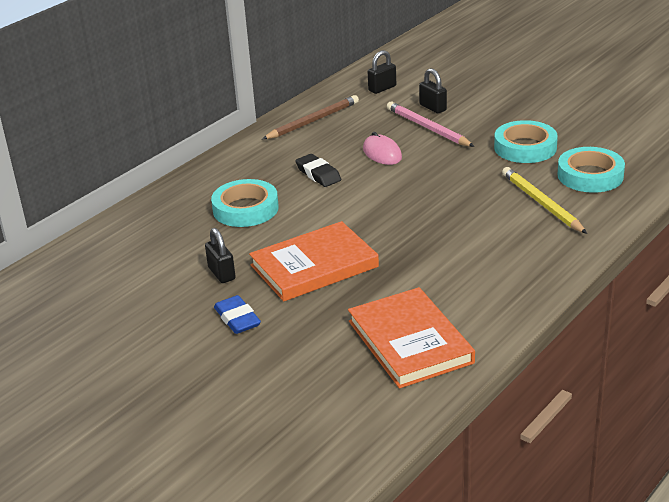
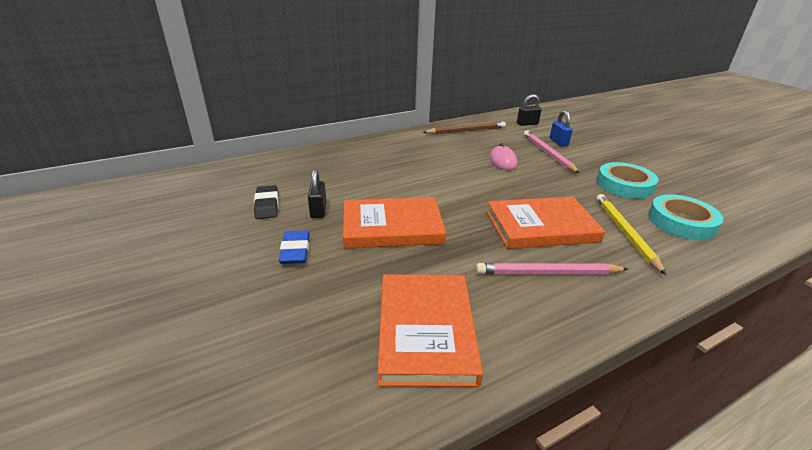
camera: 20 degrees right, 0 degrees up
(245, 209) = (376, 171): turquoise tape -> none
(318, 174) = (446, 162): black eraser -> black eraser (267, 205)
(433, 107) = (558, 142): black padlock -> blue padlock
(461, 220) = (541, 226): none -> orange book
(487, 263) = (548, 273): none -> pink pencil

